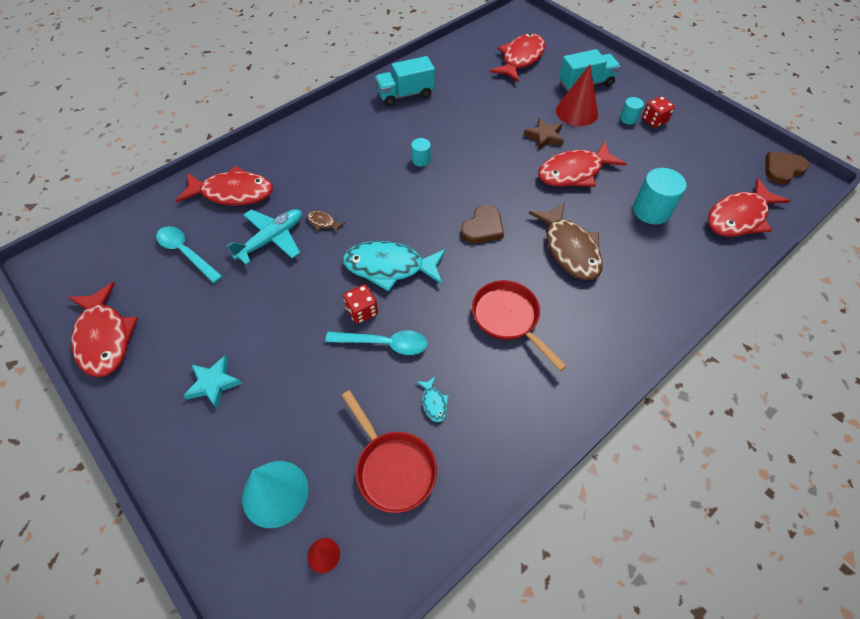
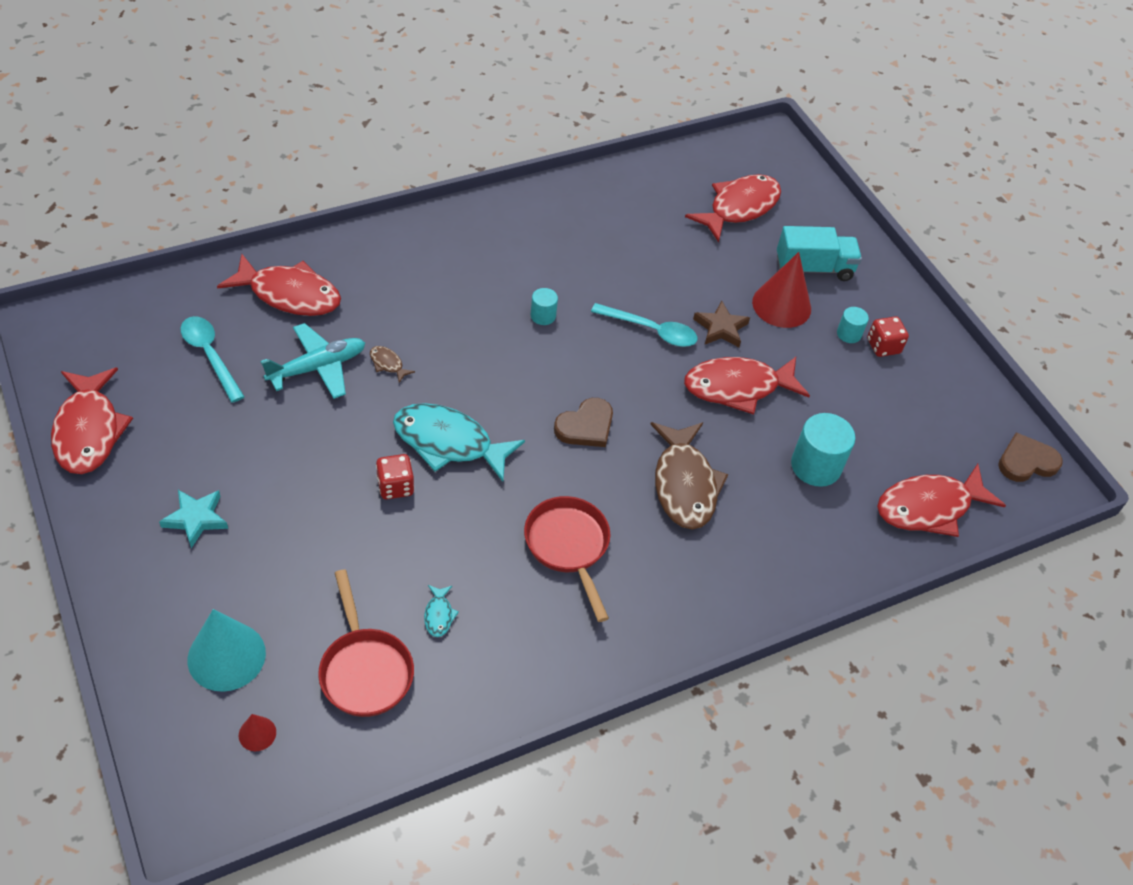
camera: 10 degrees right, 5 degrees down
(384, 344) = (407, 532): turquoise spoon -> turquoise spoon (651, 330)
(405, 94) = (559, 219): turquoise truck -> none

